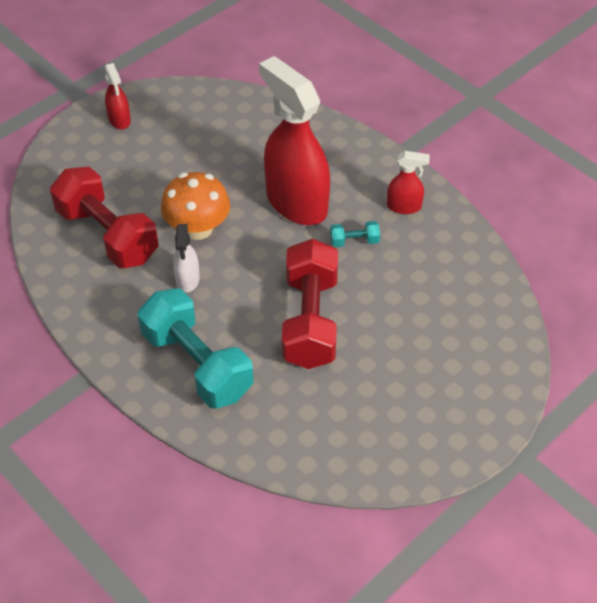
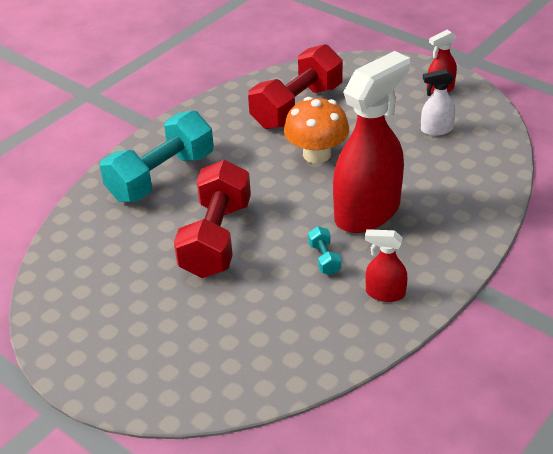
camera: 85 degrees right, 10 degrees down
(187, 279) = (254, 157): white spray bottle -> white spray bottle (436, 129)
(310, 320) = (216, 238): red dumbbell -> red dumbbell turned 75 degrees counterclockwise
(404, 206) = (385, 293): red spray bottle -> red spray bottle turned 105 degrees clockwise

